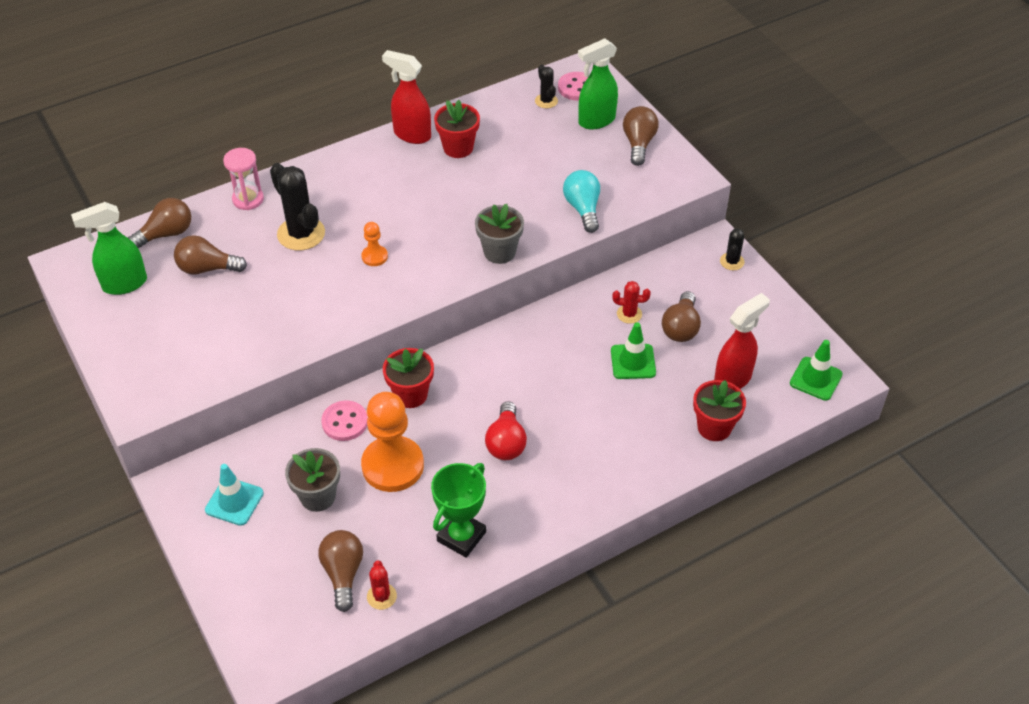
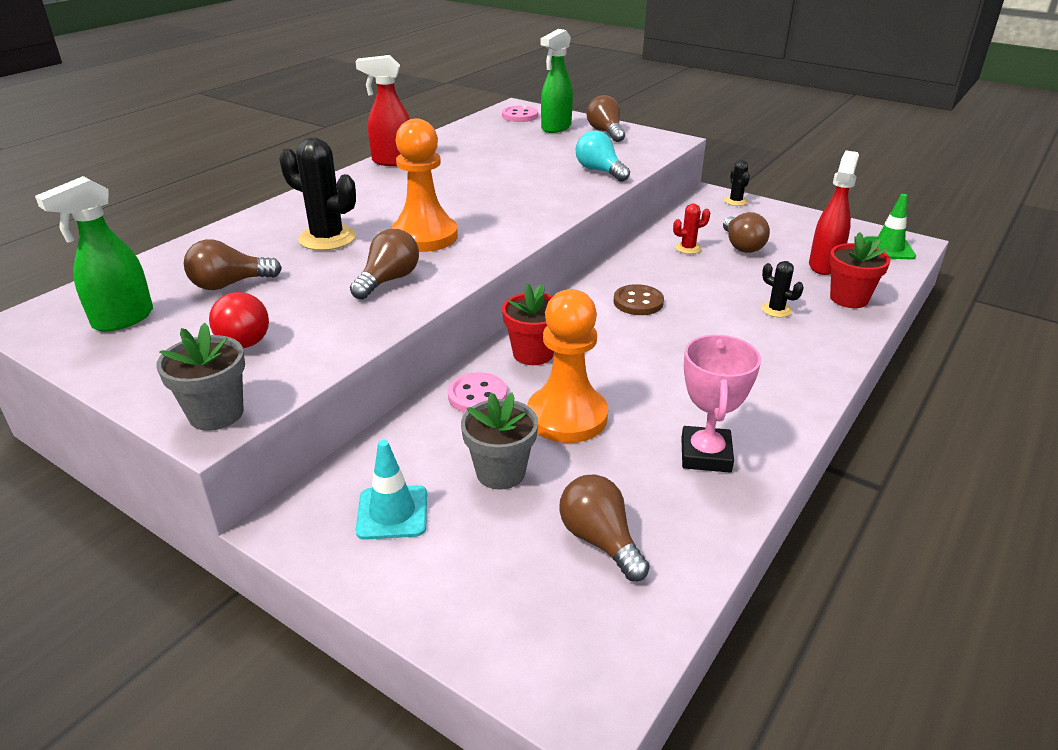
camera: 25 degrees left, 15 degrees down
(166, 234) = (158, 270): brown light bulb -> brown light bulb (388, 280)
(248, 199) = (245, 228): pink hourglass -> none
(374, 256) = (424, 236): orange pawn -> orange pawn, size x2.20
(381, 596) = (670, 547): red cactus -> none
(458, 148) = (445, 161): red flower pot -> none
(461, 536) = (705, 455): green trophy -> pink trophy
(499, 252) = (551, 208): grey flower pot -> grey flower pot (216, 414)
(506, 442) = (671, 362): red light bulb -> red light bulb (243, 336)
(532, 367) = (638, 302): none -> brown button
(546, 101) = (500, 126): black cactus -> black cactus (776, 310)
(633, 362) = (726, 276): green traffic cone -> none

